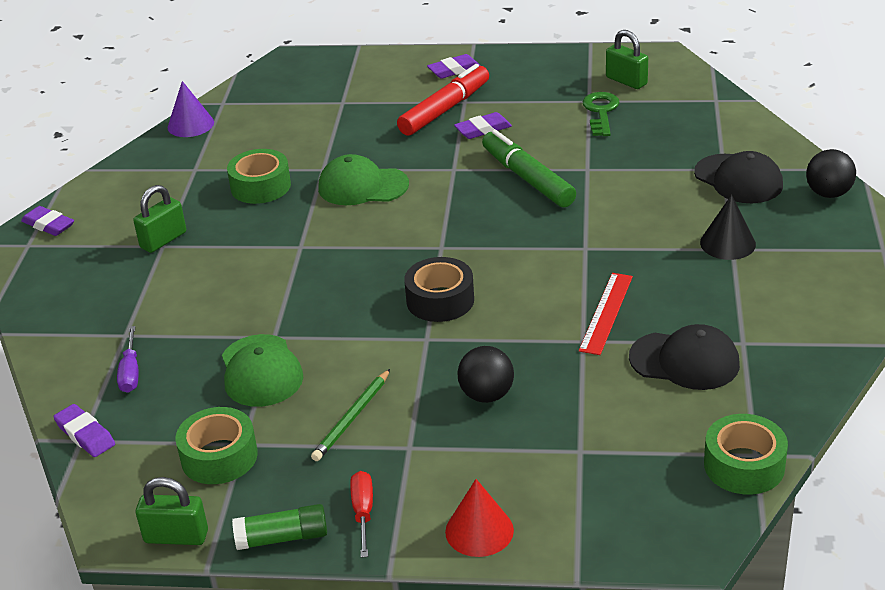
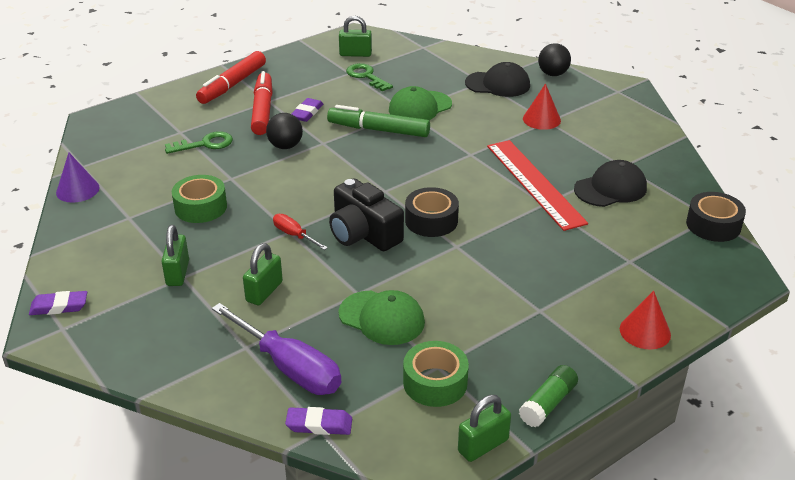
camera: 45 degrees left, 0 degrees up
(130, 373) = (290, 368): purple screwdriver -> purple screwdriver, size x2.00
(203, 293) = (264, 292): none -> green padlock
(347, 124) = (205, 144): none -> green key
(352, 418) = (482, 313): green pencil -> none
(360, 281) = (363, 233): none -> black camera
(362, 186) = (276, 177): green cap -> green cap (420, 107)
(363, 512) = (570, 360): red screwdriver -> red screwdriver (294, 235)
(454, 70) = (232, 85): purple eraser -> red marker
(486, 395) = (538, 259): black ball -> black ball (285, 146)
(606, 313) = (534, 183): red ruler -> red ruler, size x1.71
(727, 243) = (541, 119): black cone -> red cone
(744, 465) = (713, 225): green tape -> black tape

